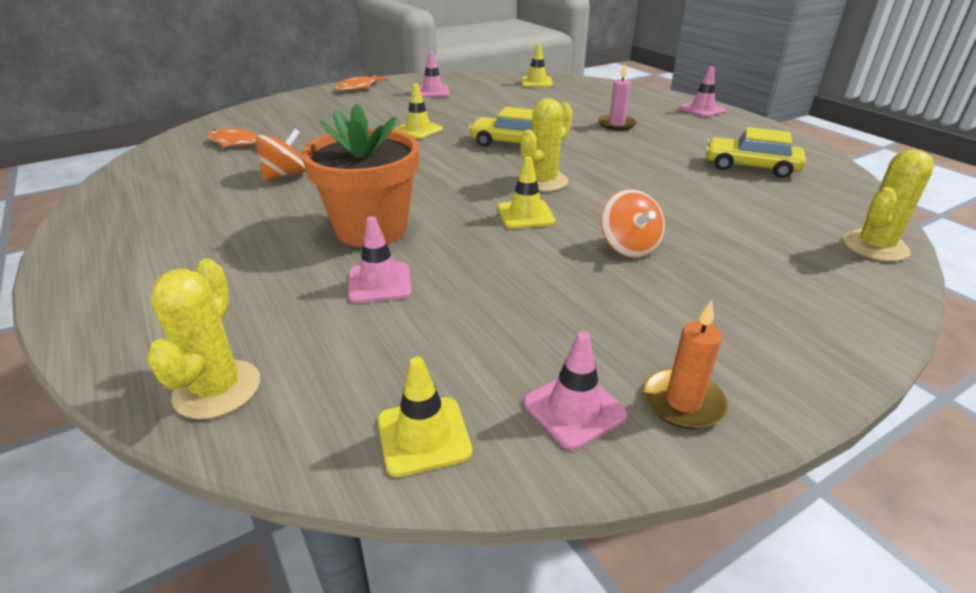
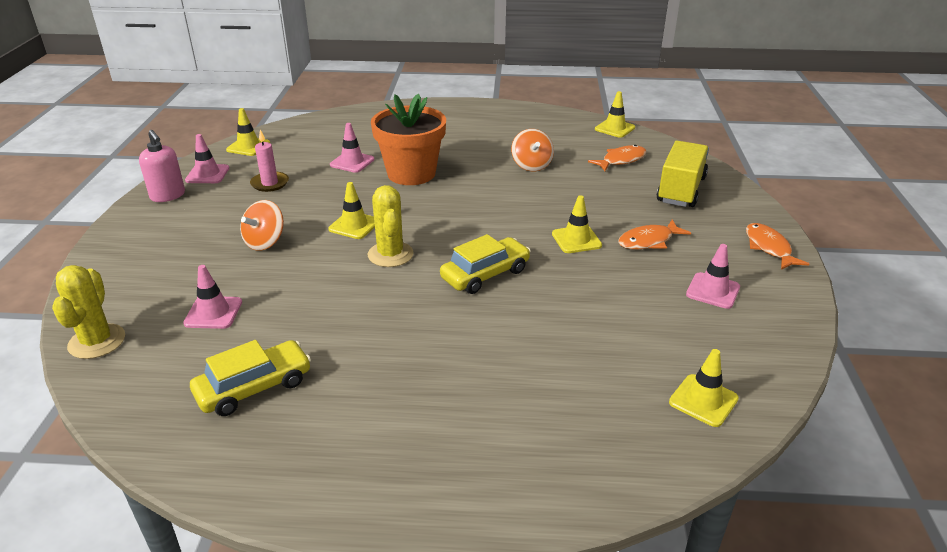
camera: 125 degrees right, 0 degrees up
(142, 161) = (614, 128): none -> yellow traffic cone
(217, 389) = (332, 121): yellow cactus -> none
(287, 116) = (681, 190): none -> yellow truck
(390, 112) = (648, 241): none -> orange fish
(616, 124) = (461, 371): pink candle -> pink candle (270, 183)
(629, 247) = (265, 242): orange spinning top -> orange spinning top turned 75 degrees counterclockwise
(683, 402) = (168, 196): orange candle -> pink soap dispenser
(702, 110) = (426, 499): pink traffic cone -> pink traffic cone (213, 313)

